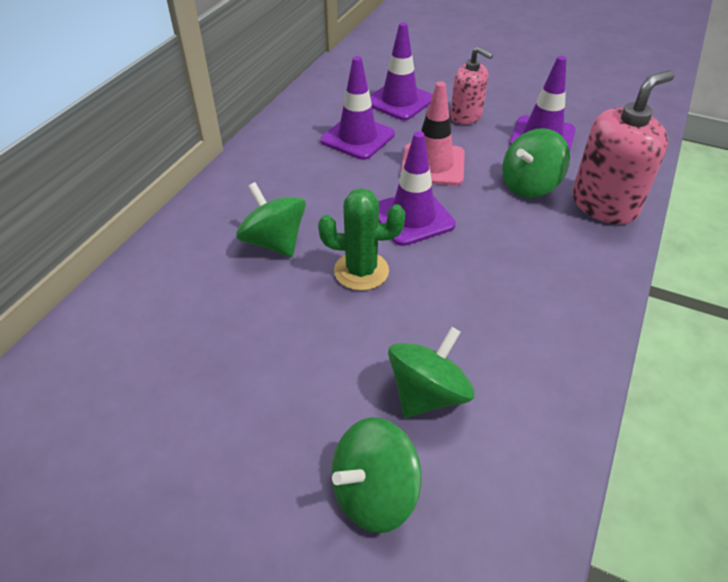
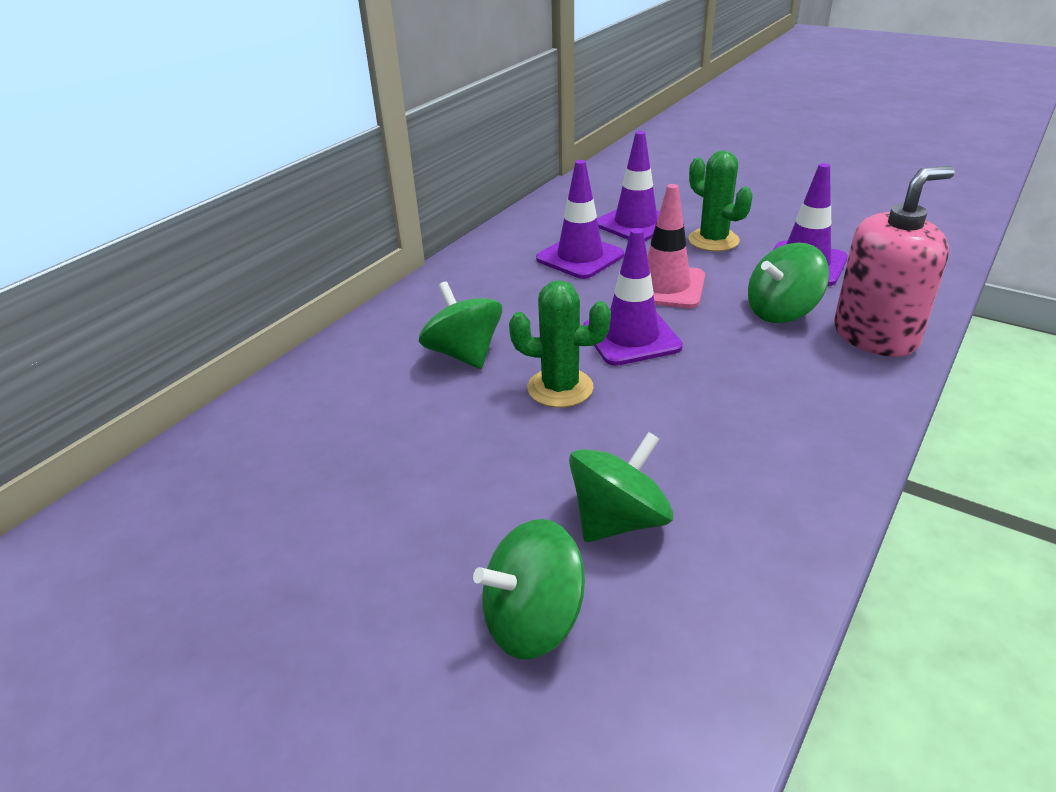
camera: 10 degrees right, 10 degrees down
(466, 116) = (713, 240): pink soap dispenser -> green cactus

